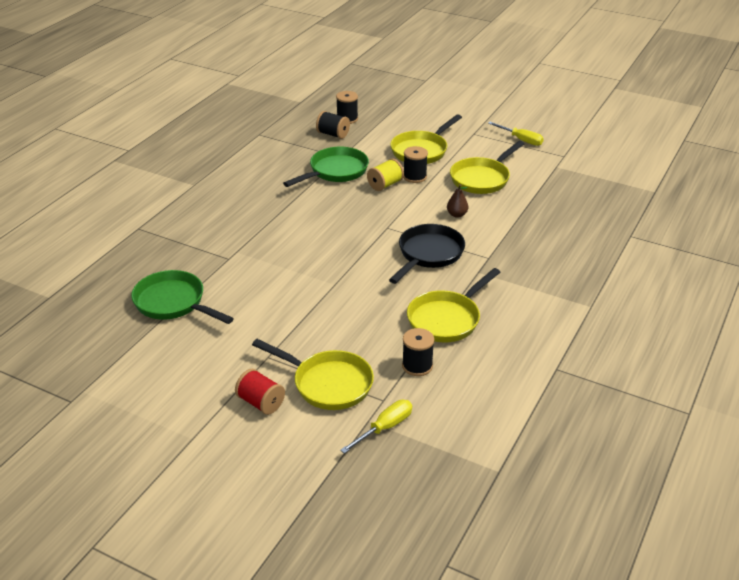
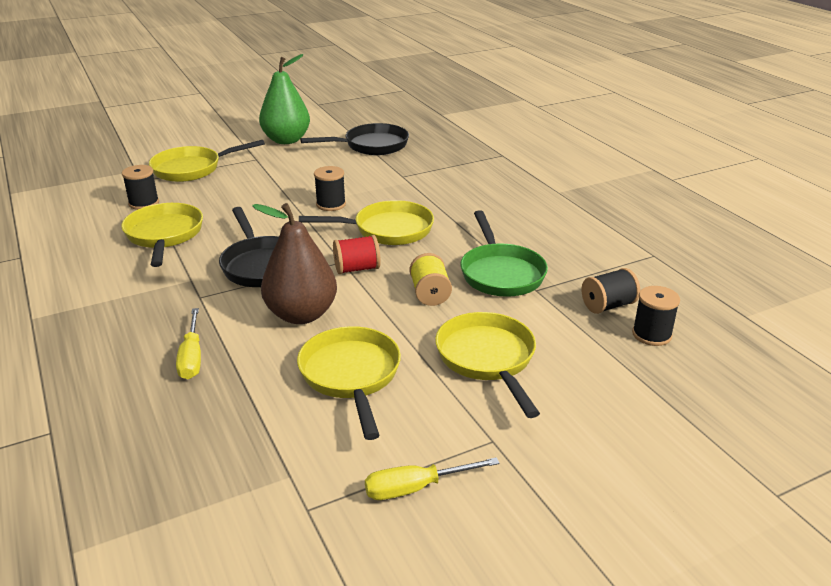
camera: 125 degrees right, 5 degrees down
(173, 303) = (372, 145): green pan -> black pan
(204, 363) = (286, 140): none -> green pear
(261, 403) = (217, 146): red spool -> red spool (357, 269)
(326, 228) = (388, 230): none -> yellow pan
(384, 428) = (119, 173): yellow screwdriver -> yellow screwdriver (192, 357)
(415, 177) = (423, 322): black spool -> black spool (331, 204)
(457, 215) = (301, 314): brown pear -> brown pear, size x2.31

